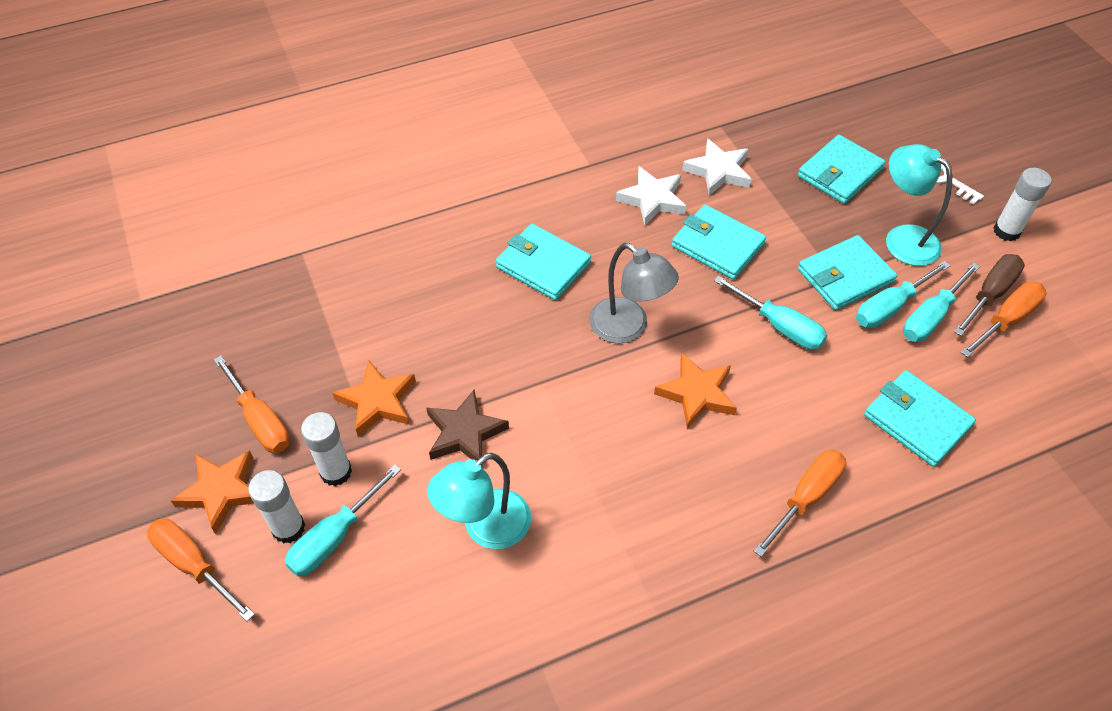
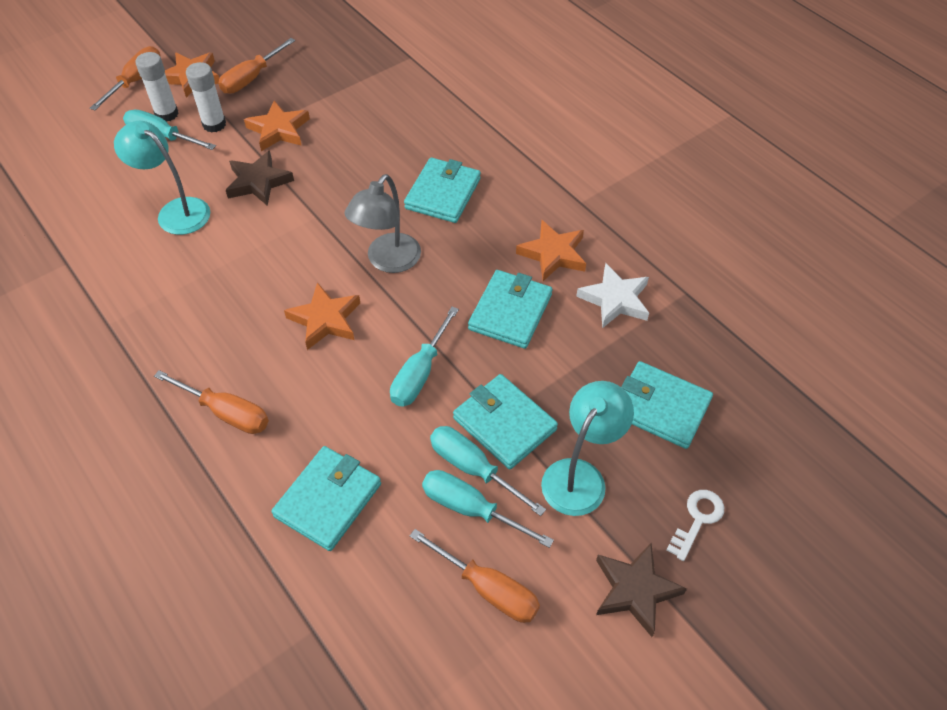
camera: 75 degrees right, 0 degrees up
(652, 199) = (553, 254): white star -> orange star
(989, 295) = (522, 570): brown screwdriver -> none
(1006, 231) = (635, 590): white glue stick -> brown star

